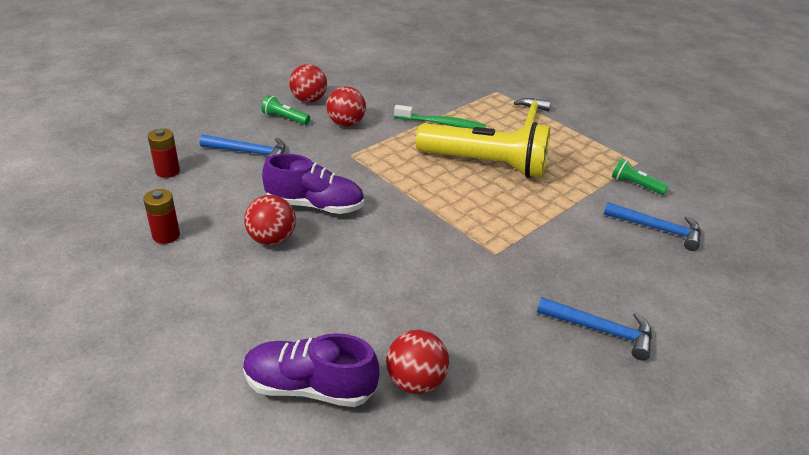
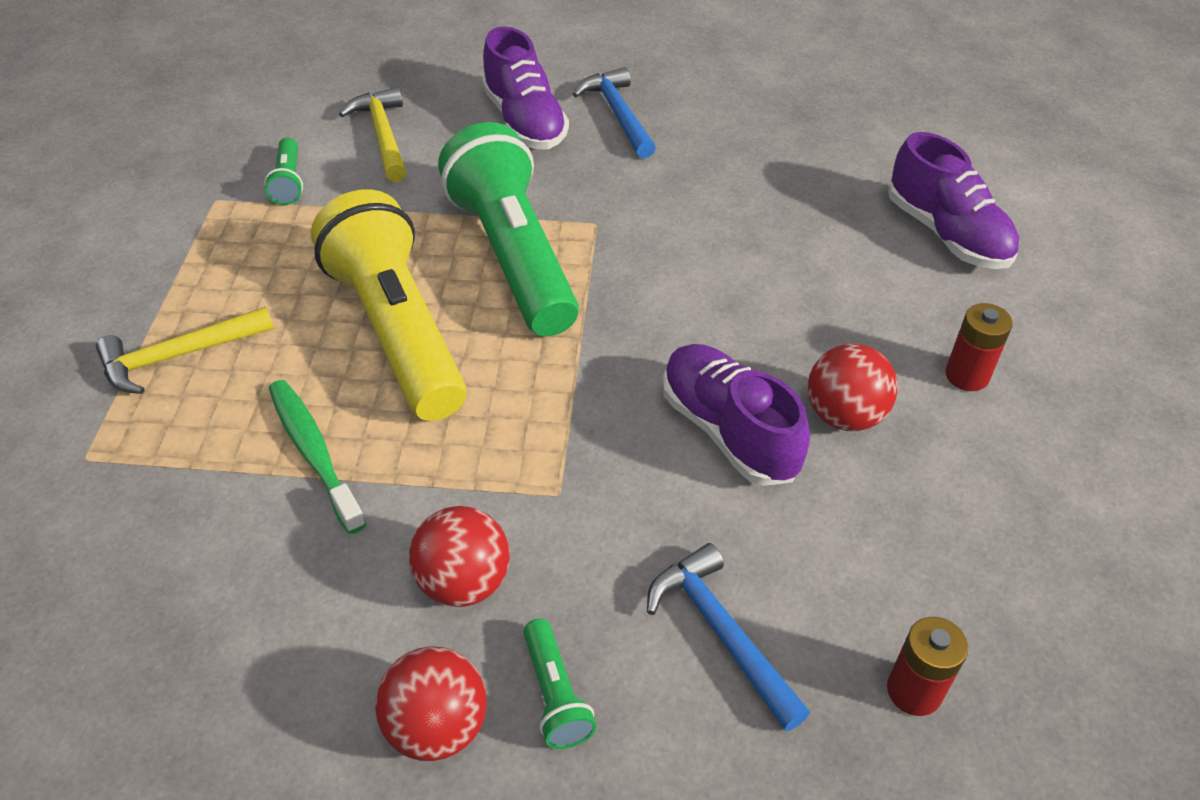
camera: 130 degrees left, 10 degrees up
(166, 235) = (997, 525): red battery -> red battery (967, 375)
(415, 381) = (841, 182): red ball -> none
(500, 215) = (513, 256): none -> green flashlight
(627, 286) = (524, 121): none -> purple shoe
(657, 229) = (383, 135): blue hammer -> yellow hammer

